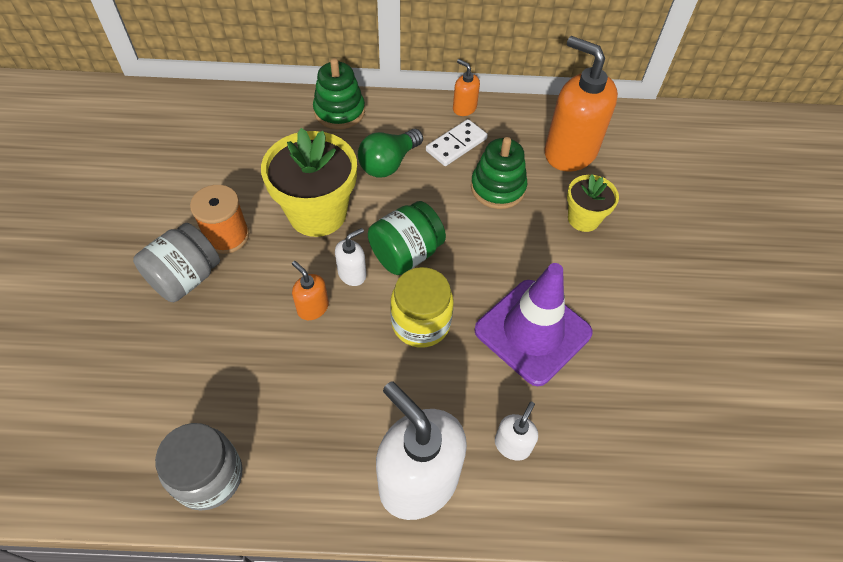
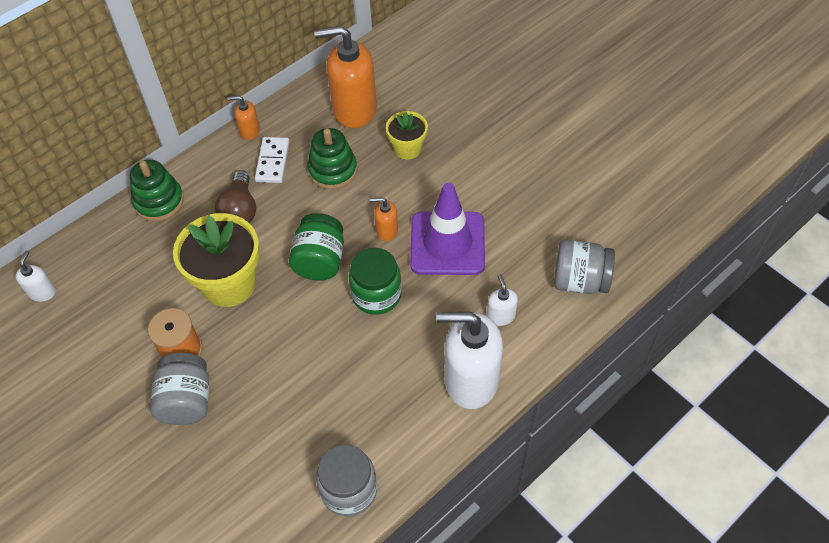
camera: 40 degrees left, 0 degrees up
(312, 308) = (298, 344): orange soap dispenser -> orange soap dispenser (386, 230)
(352, 274) = (299, 302): white soap dispenser -> white soap dispenser (42, 292)
(388, 163) = (240, 211): green light bulb -> brown light bulb
(421, 323) = (376, 294): yellow jar -> green jar
(631, 484) = (580, 281): none -> grey jar

